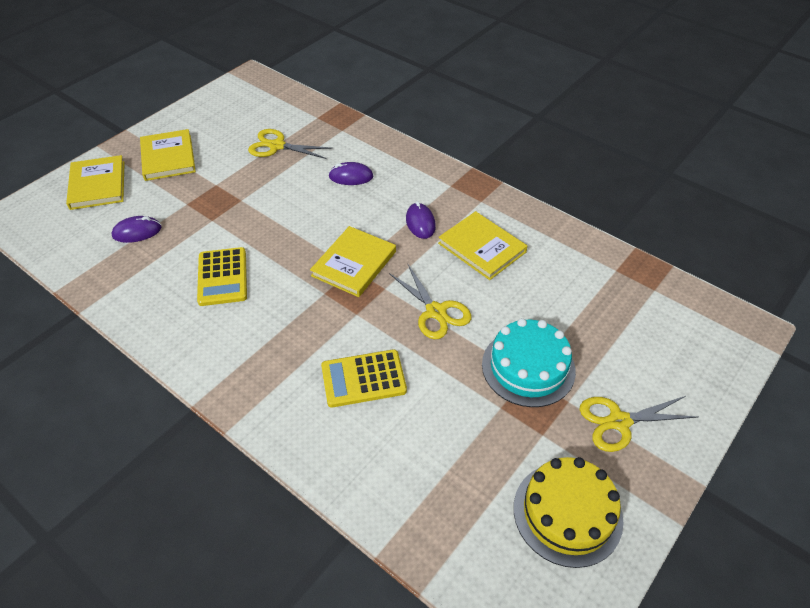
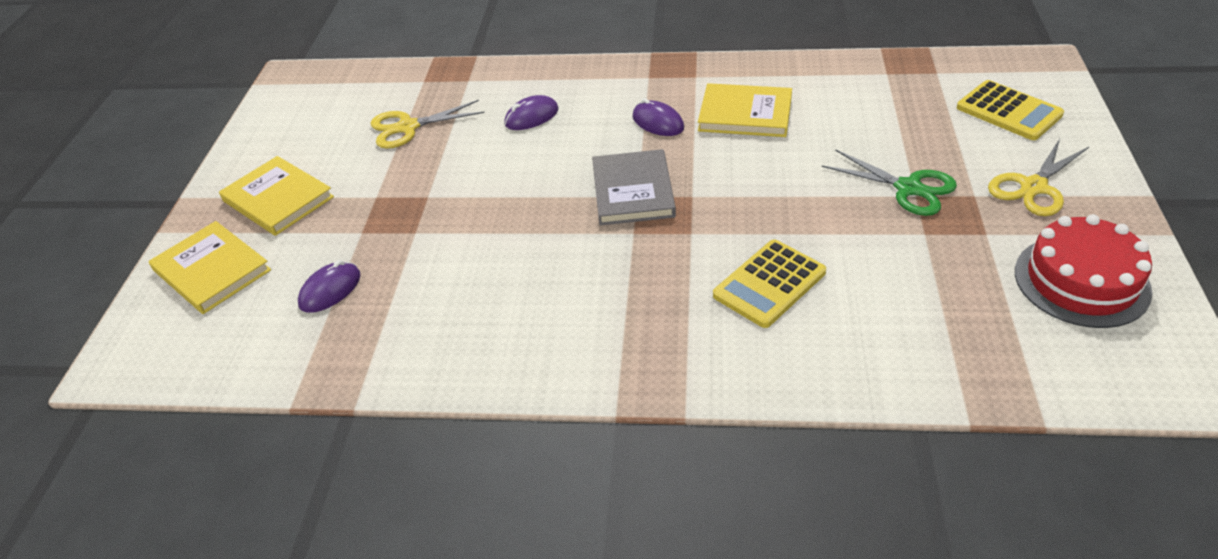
camera: 30 degrees left, 5 degrees down
(222, 277) = (497, 278): yellow calculator -> yellow calculator (1008, 111)
(354, 264) = (633, 191): yellow book -> grey book
(436, 311) = (768, 189): yellow scissors -> none
(528, 367) = (908, 188): turquoise cake -> green scissors
(567, 513) = (1081, 281): yellow cake -> red cake

